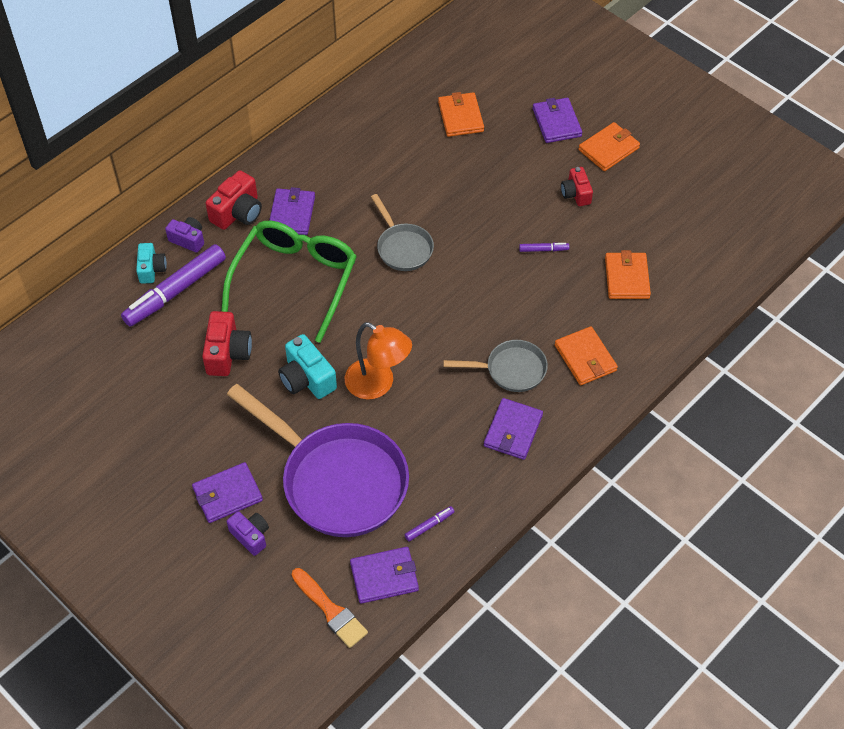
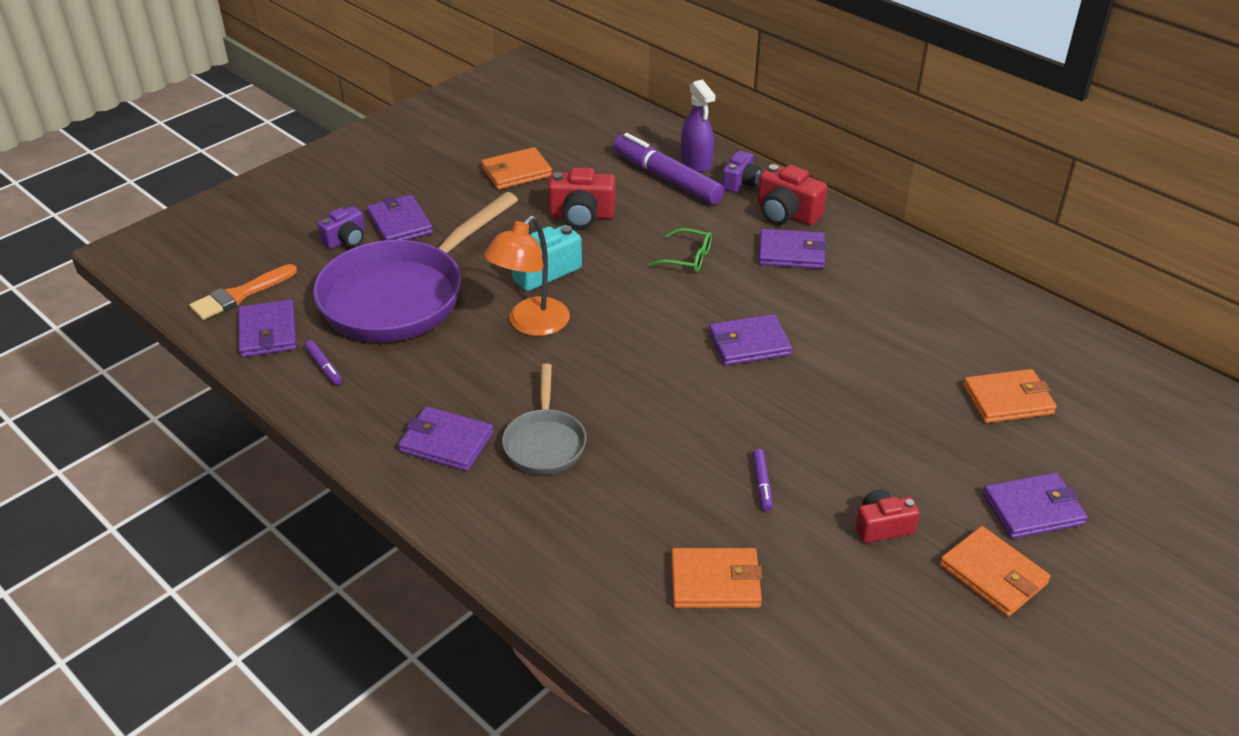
camera: 90 degrees right, 15 degrees down
(151, 269) = (696, 162): turquoise camera -> purple spray bottle
(295, 280) = (687, 258): green glasses -> green glasses, size x0.42
(403, 247) = (749, 344): grey pan -> purple wallet
(585, 358) = (561, 523): orange wallet -> orange wallet (516, 172)

